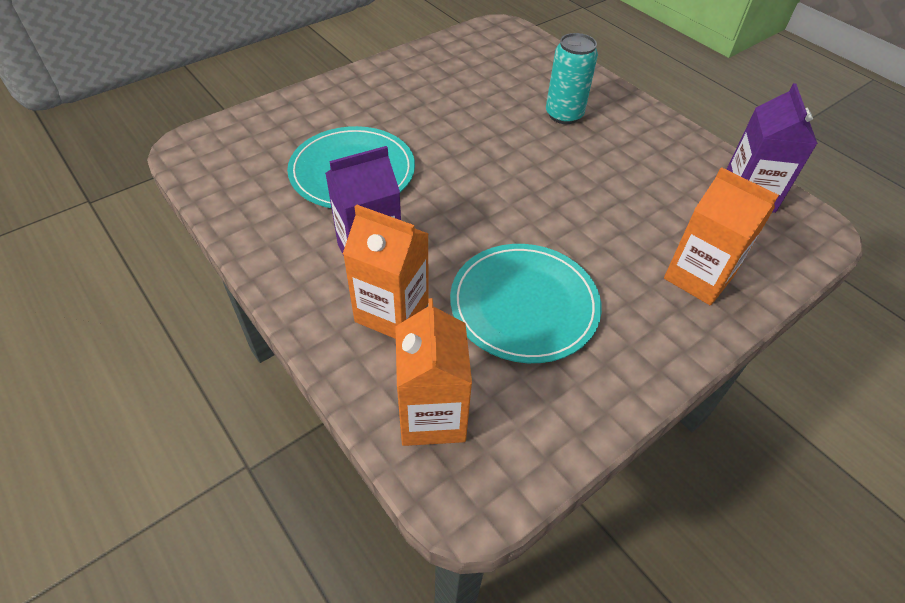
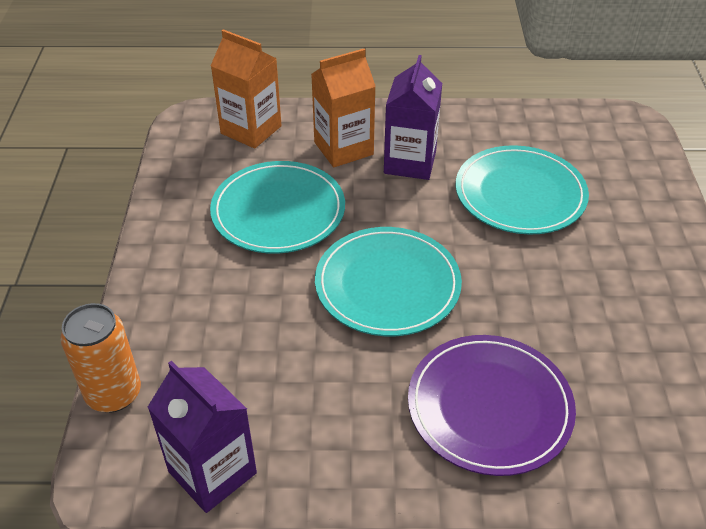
camera: 130 degrees right, 5 degrees down
(526, 196) = (387, 285): none -> turquoise plate
(564, 115) = (489, 407): turquoise can -> purple plate
(698, 277) = (183, 331): orange carton -> none
(782, 276) = (113, 393): none -> orange can

